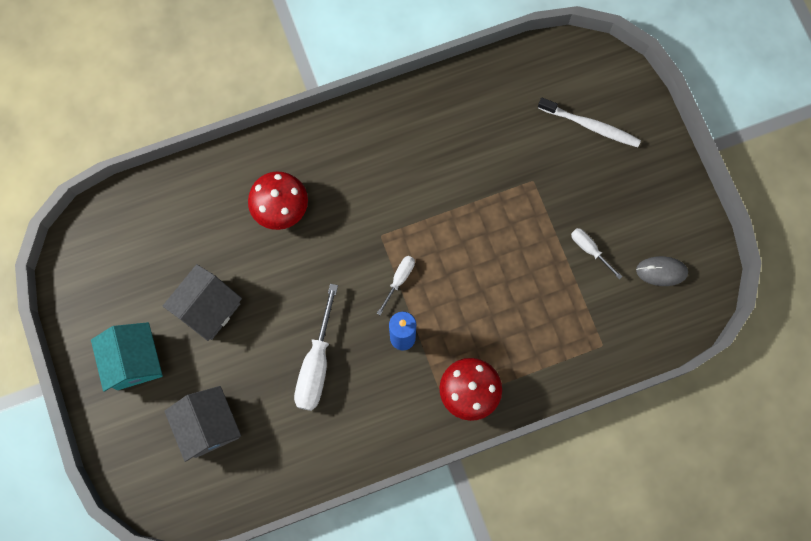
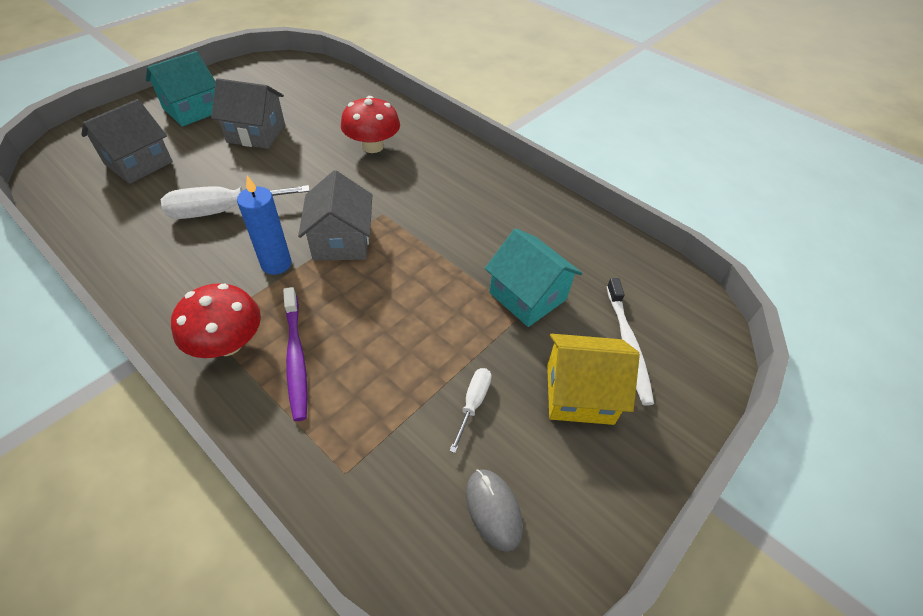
camera: 60 degrees right, 25 degrees down
(399, 280) = (341, 241): white screwdriver -> grey house
(502, 349) = (296, 358): none -> purple toothbrush
(519, 168) = (527, 296): none -> turquoise house
(612, 180) = (579, 393): none -> yellow house

